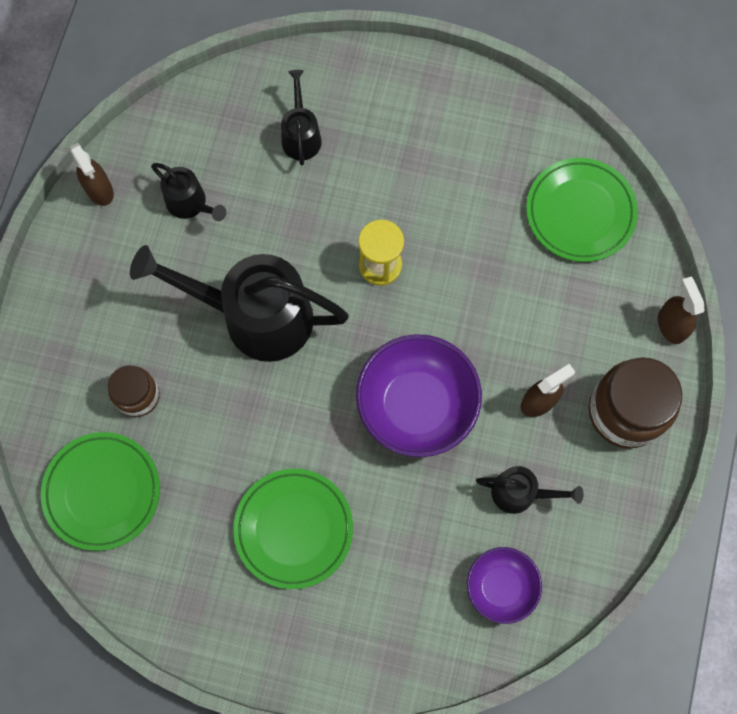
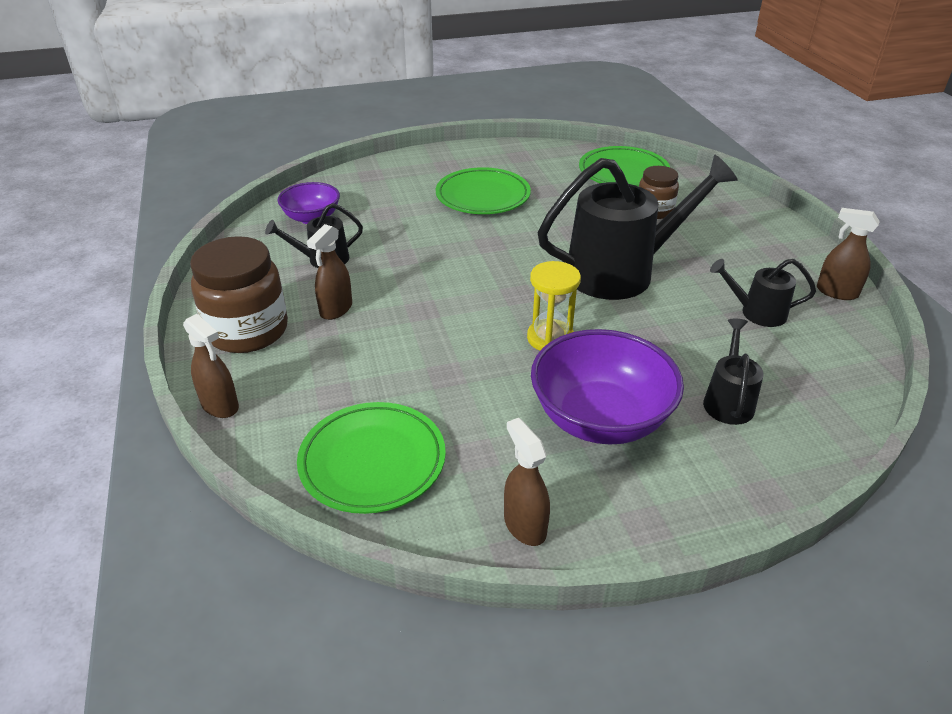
camera: 150 degrees right, 35 degrees down
(301, 135) = (728, 400): black watering can -> black watering can turned 135 degrees counterclockwise
(416, 405) = (443, 273): purple bowl -> purple bowl (600, 418)
(509, 114) = (524, 525): none -> brown spray bottle

